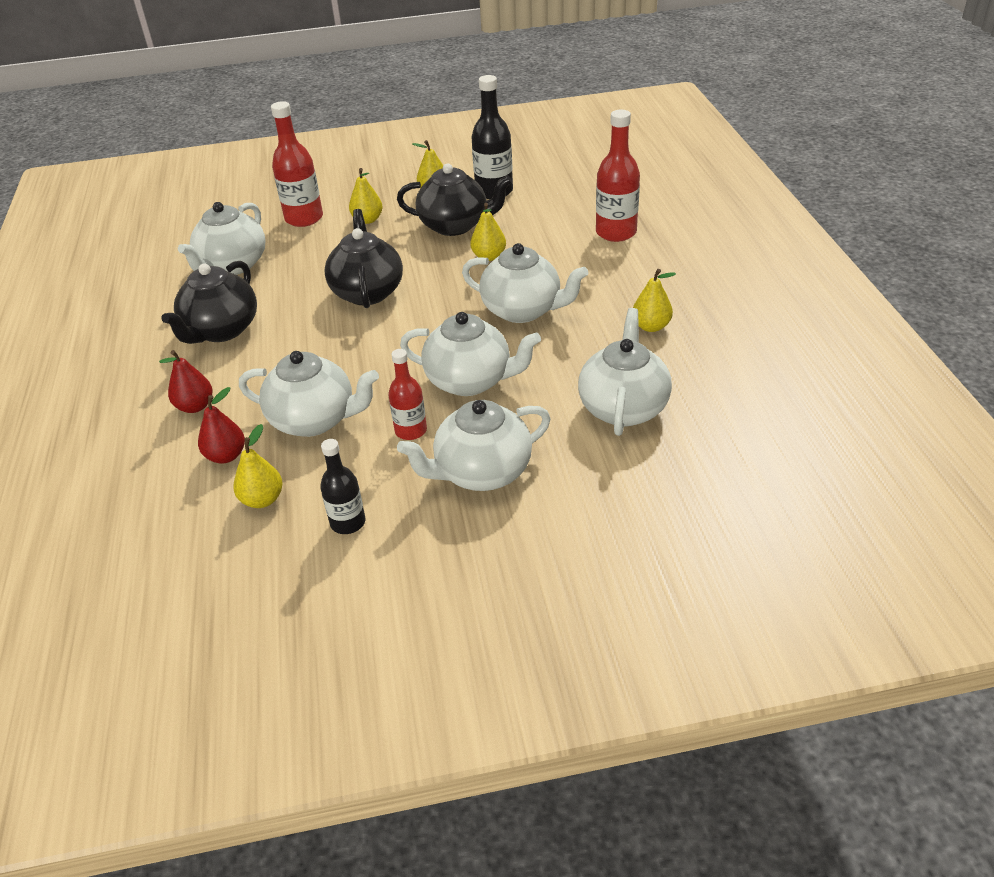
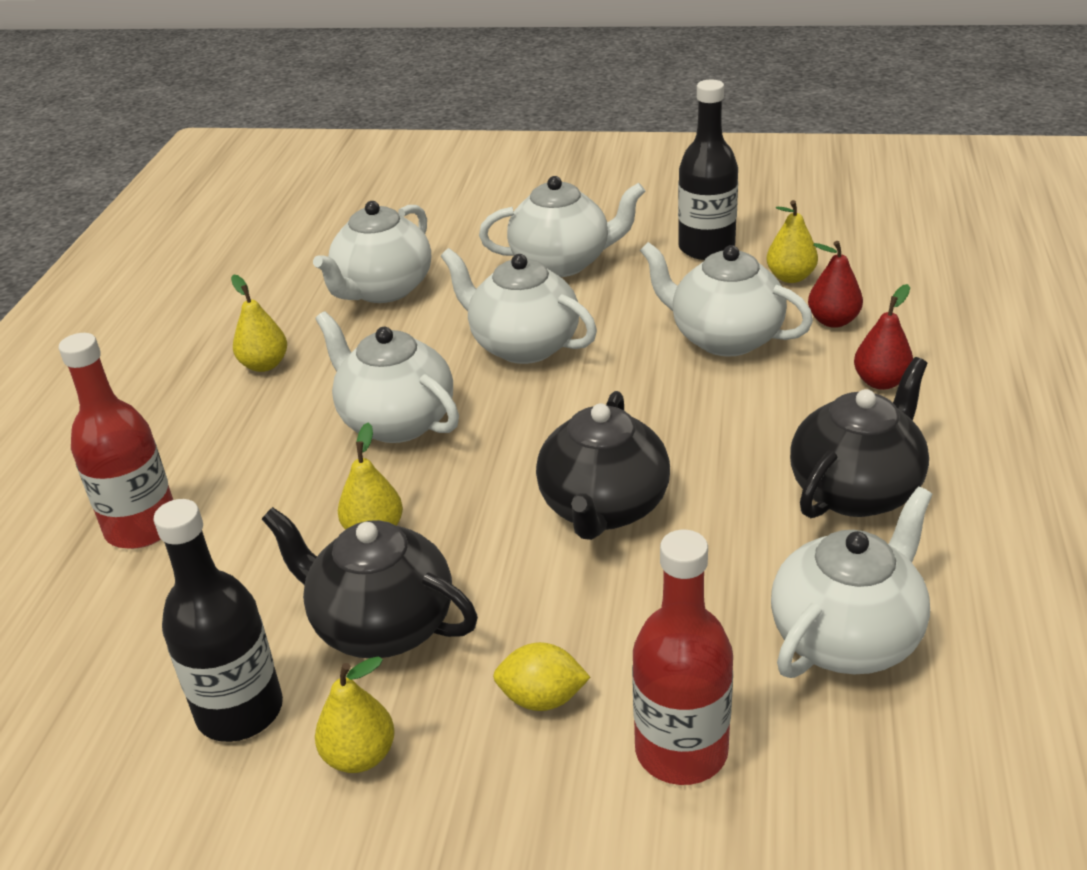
camera: 160 degrees left, 5 degrees down
(348, 522) = (706, 248): black bottle -> black bottle, size x1.61
(367, 220) = (542, 698): yellow pear -> yellow lemon
(411, 431) = (616, 308): red bottle -> none

